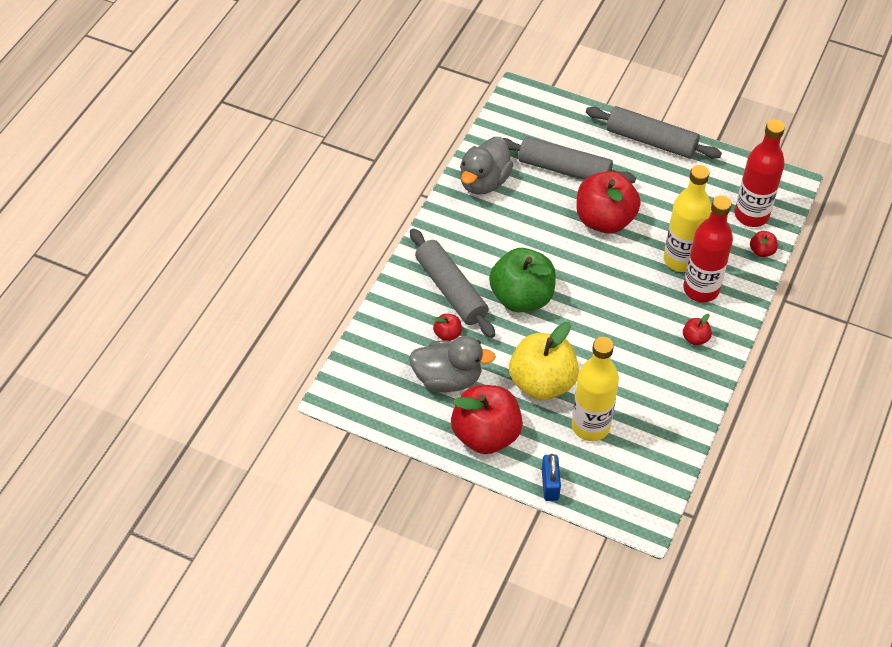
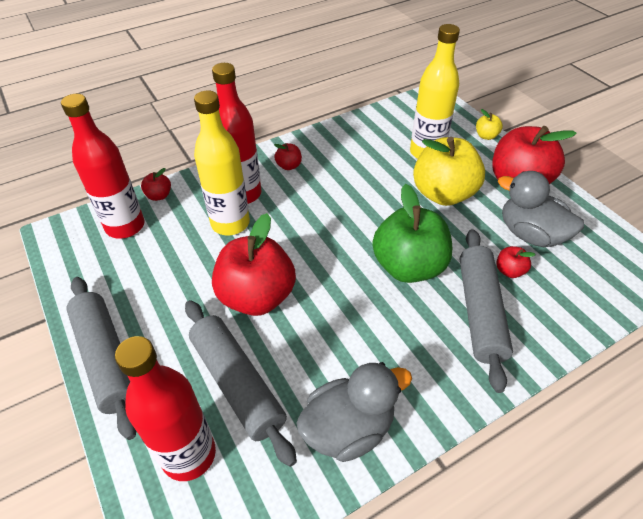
camera: 145 degrees left, 5 degrees down
(550, 485) = (486, 136): blue padlock -> yellow apple
(555, 129) = (189, 454): none -> red bottle

